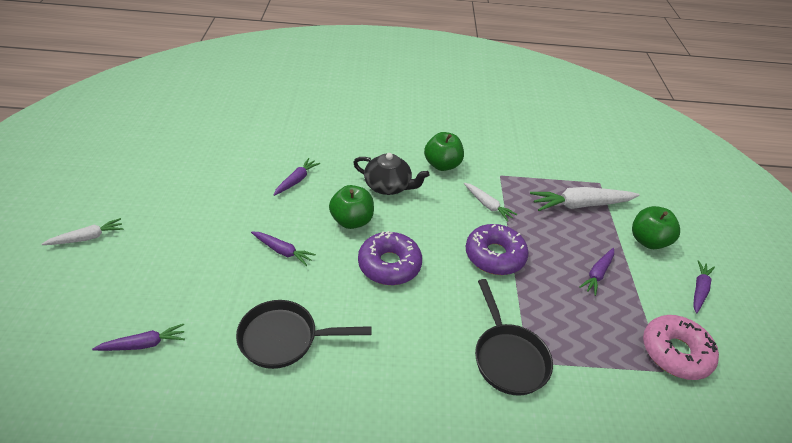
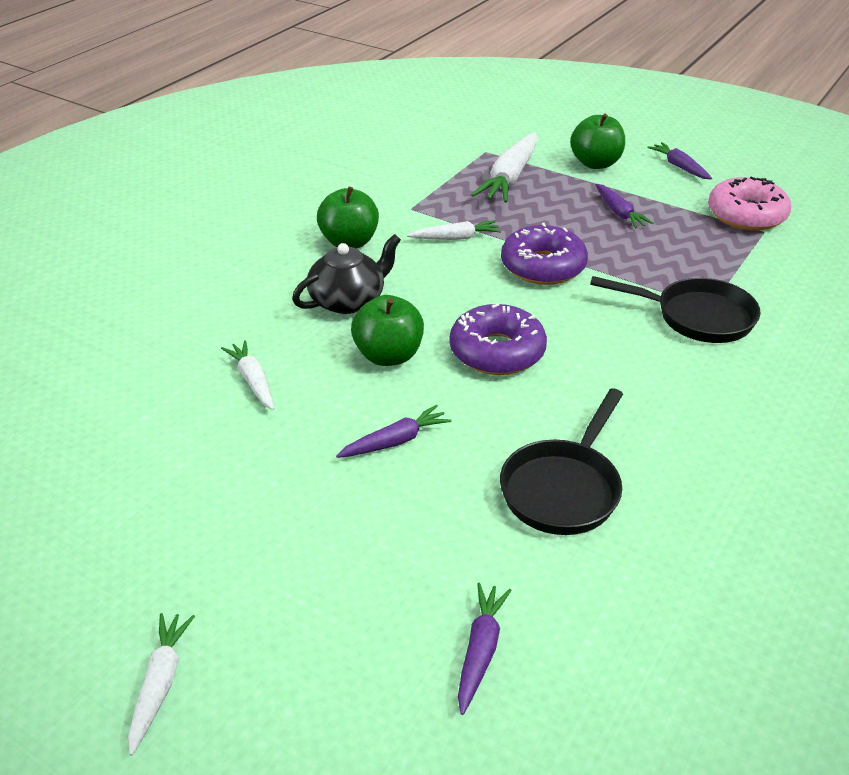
camera: 55 degrees left, 5 degrees down
(296, 180) = (253, 381): purple carrot -> white carrot

